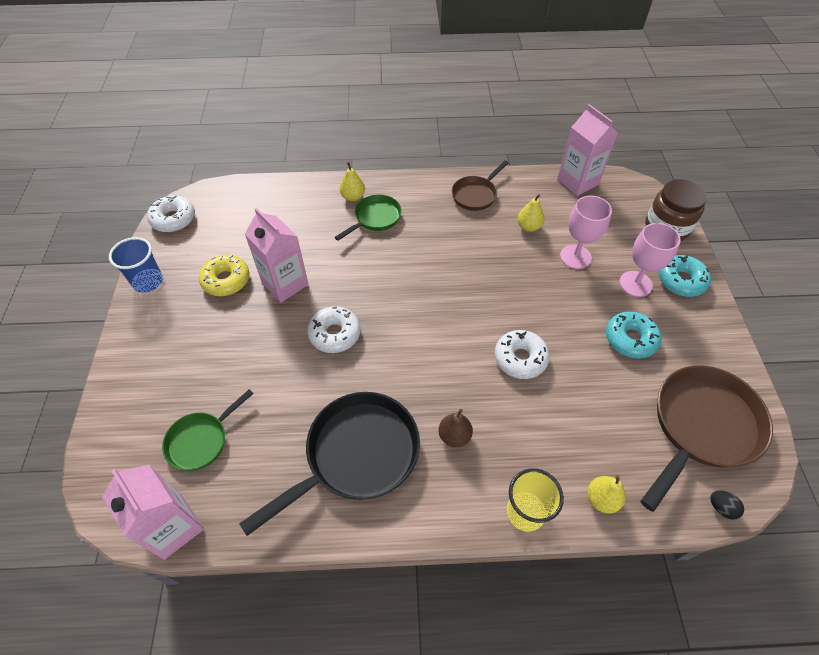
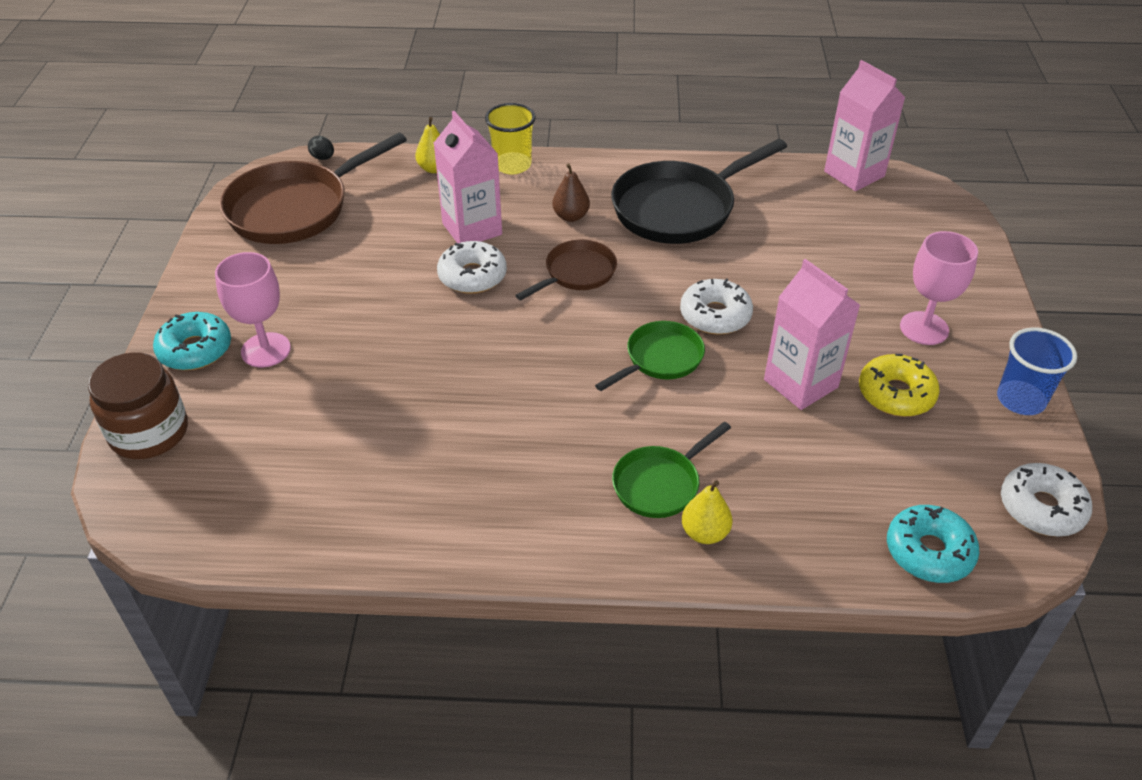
camera: 175 degrees left, 10 degrees down
(201, 440) = (854, 228): green pan -> green pan (660, 359)
(476, 195) = (462, 521): brown pan -> brown pan (577, 273)
(528, 227) = (387, 449): yellow pear -> none
(575, 257) = (333, 394): pink goblet -> pink goblet (924, 328)
(577, 182) = (248, 536): pink carton -> pink carton (472, 229)
(630, 339) = (320, 287): turquoise donut -> turquoise donut (929, 552)

